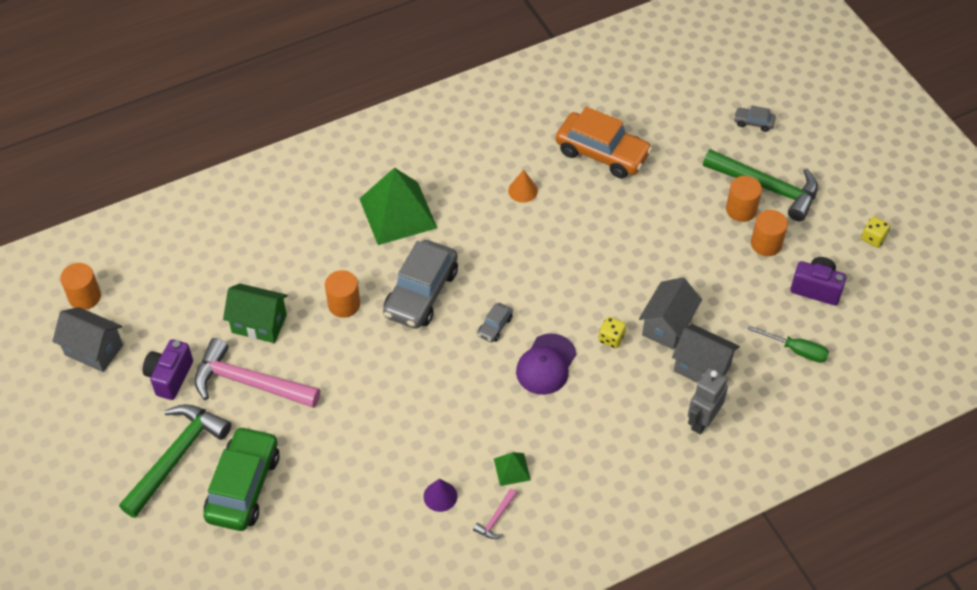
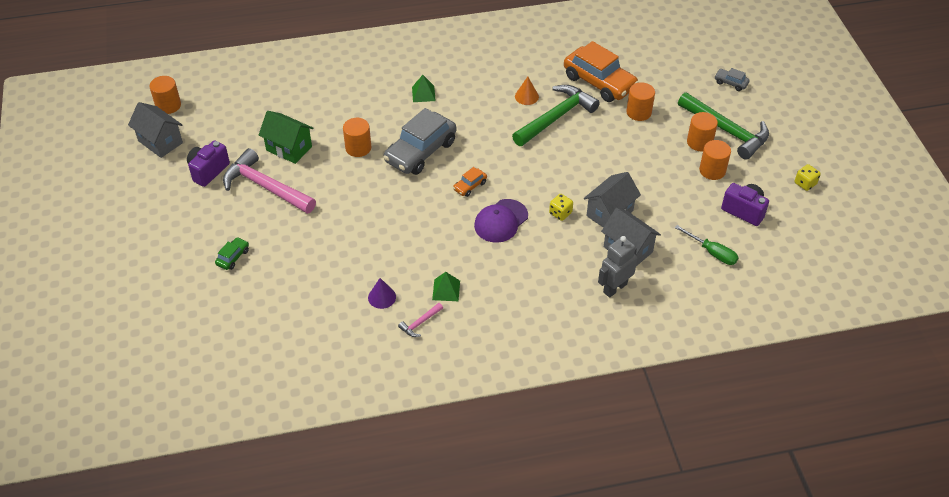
camera: 15 degrees right, 5 degrees down
(176, 456) = (191, 226): green hammer -> green hammer (556, 117)
(243, 486) = (233, 257): green car -> green car, size x0.44
(398, 213) = (423, 94): green pyramid -> green pyramid, size x0.45
(495, 326) = (470, 186): grey car -> orange car
(660, 184) = (638, 112): none -> orange cylinder

